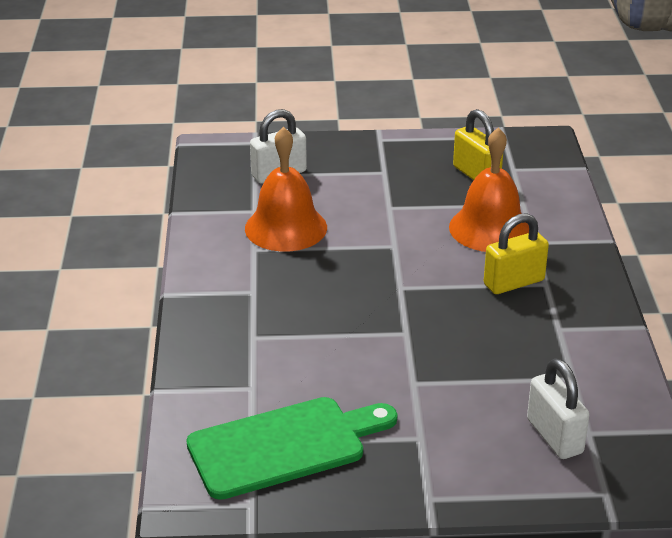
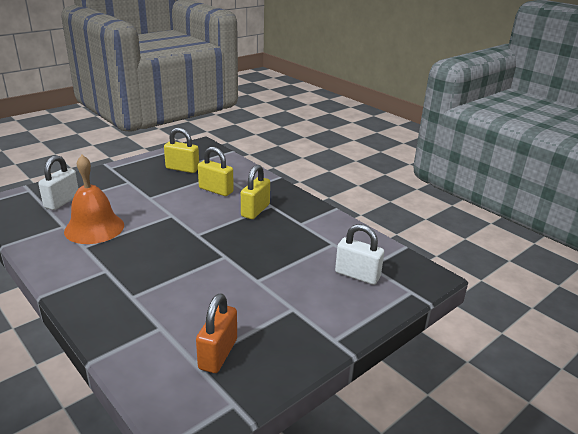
camera: 40 degrees left, 5 degrees down
(284, 446) = (218, 354): green cutting board -> orange padlock
(490, 228) = (216, 190): orange bell -> yellow padlock

